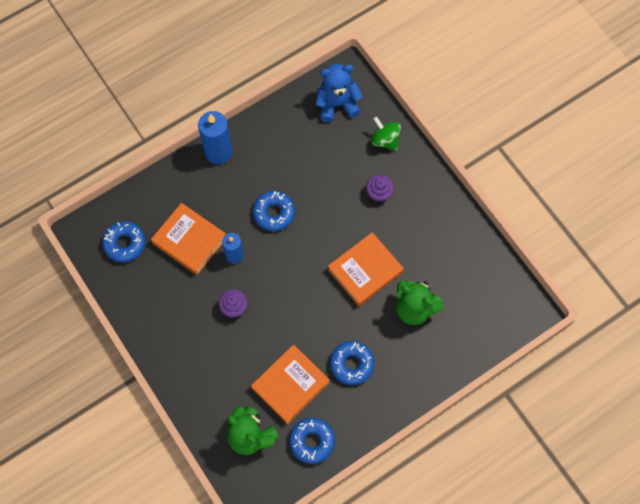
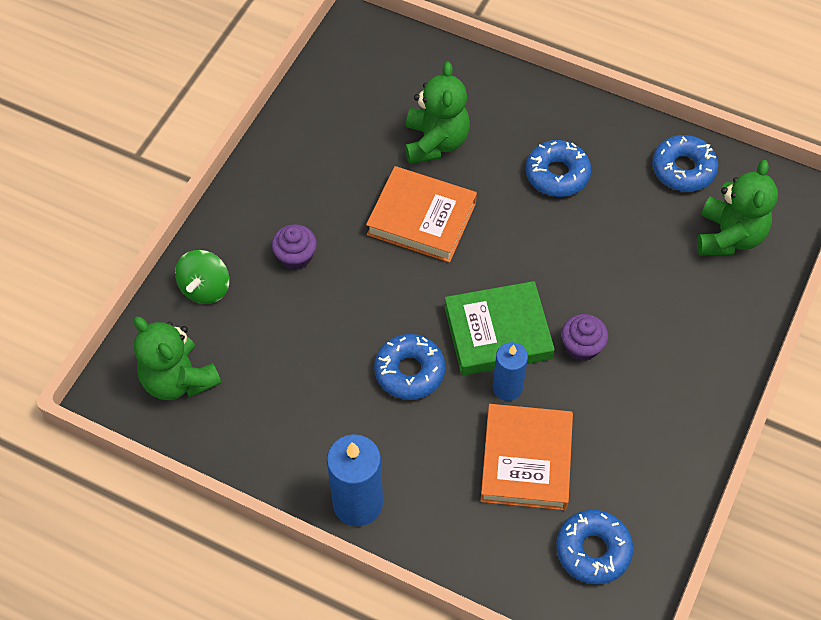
camera: 120 degrees left, 10 degrees down
(269, 269) = (498, 333): none -> green book
(290, 385) = (634, 226): orange book -> none
(337, 104) = (178, 379): blue teddy bear -> green teddy bear

